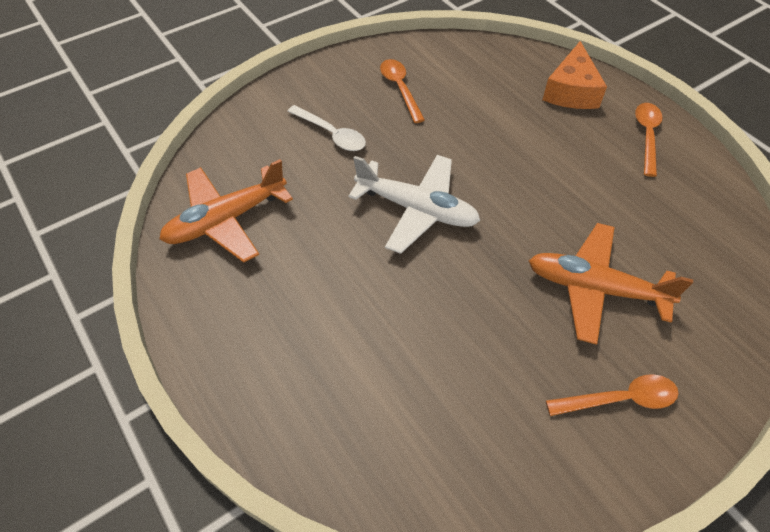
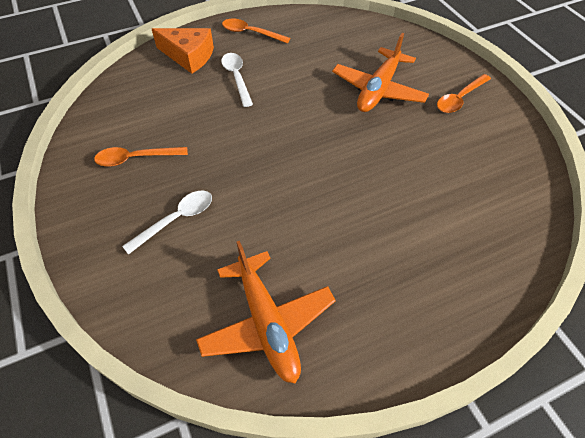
camera: 80 degrees left, 0 degrees up
(417, 209) = (288, 170): white plane -> none
(553, 139) = (236, 77): none -> white spoon
(620, 399) = (459, 99): orange spoon -> orange spoon turned 135 degrees counterclockwise

